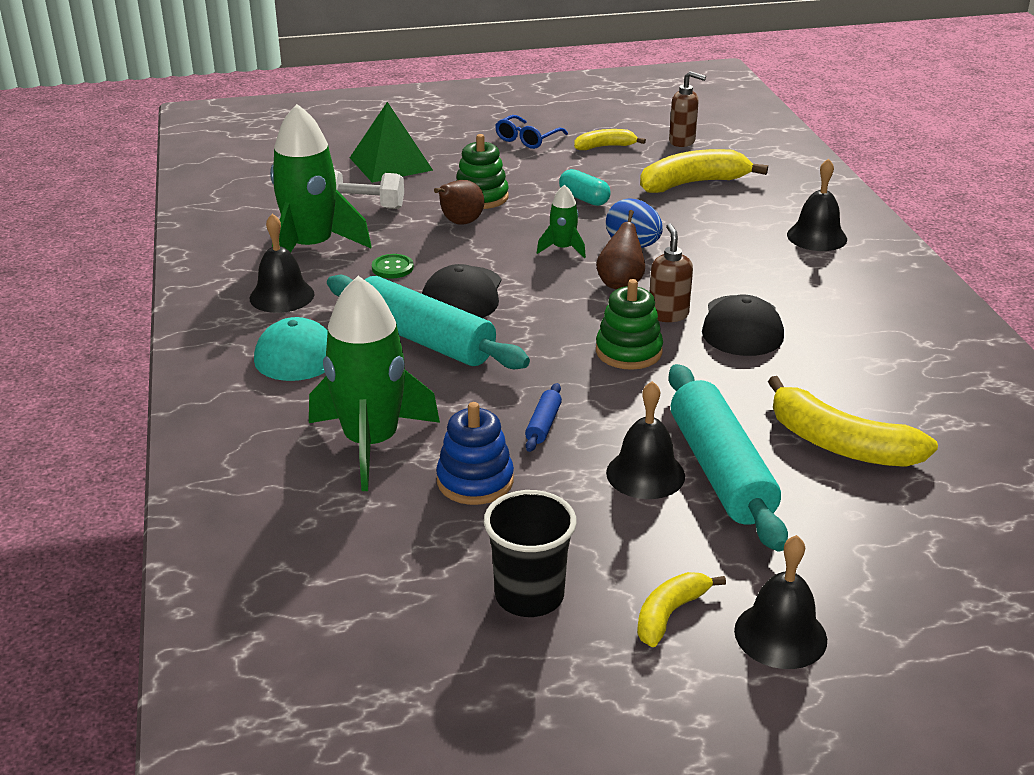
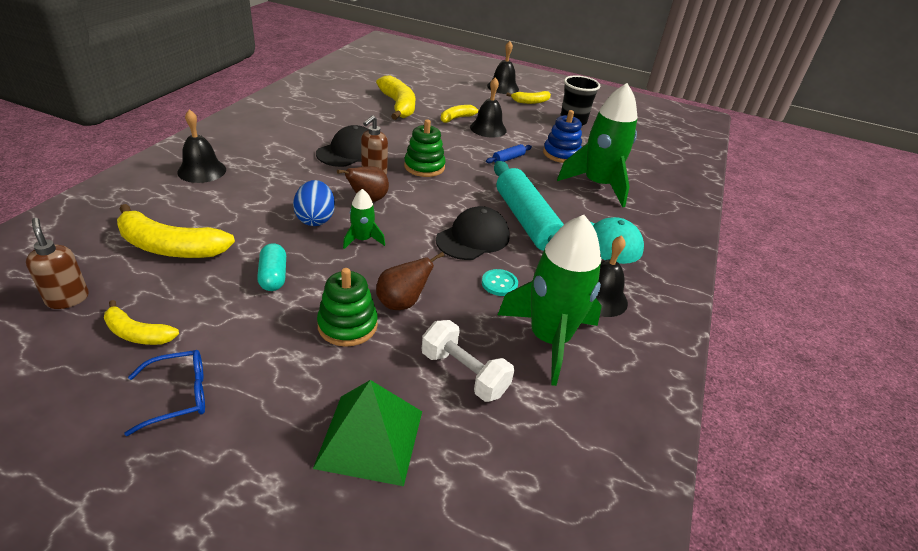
camera: 150 degrees left, 5 degrees up
(392, 268) = (499, 283): green button -> turquoise button
(721, 470) = (457, 118): turquoise rolling pin -> yellow banana

